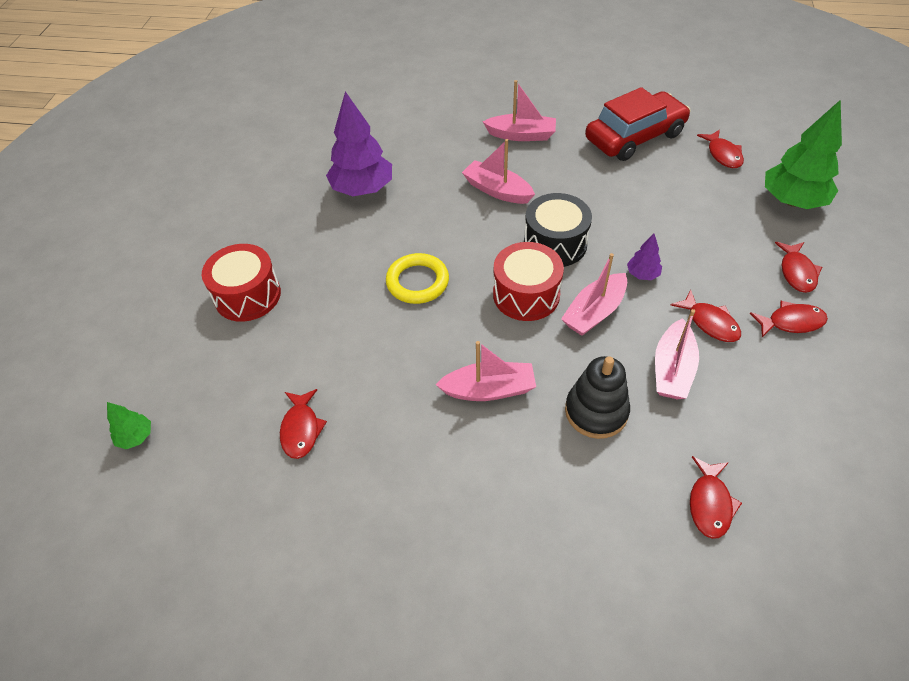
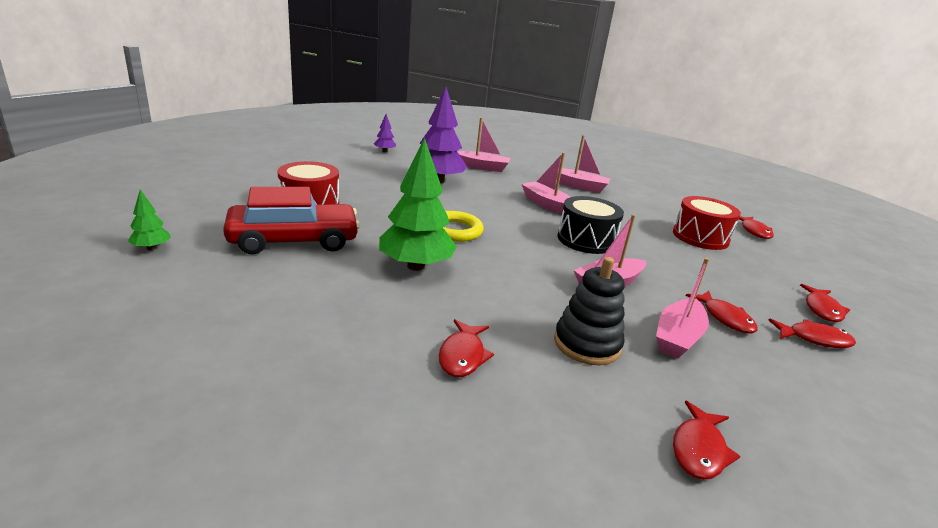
camera: 10 degrees right, 25 degrees down
(301, 429) = (294, 280): red fish -> red fish (462, 356)
(489, 389) = (484, 303): pink boat -> pink boat (482, 167)
(526, 295) = (547, 259): red drum -> red drum (700, 237)
(634, 137) = (676, 207): red car -> red car (294, 240)
(642, 274) = (662, 274): purple tree -> purple tree (384, 151)
(792, 201) = (819, 268): green tree -> green tree (415, 266)

